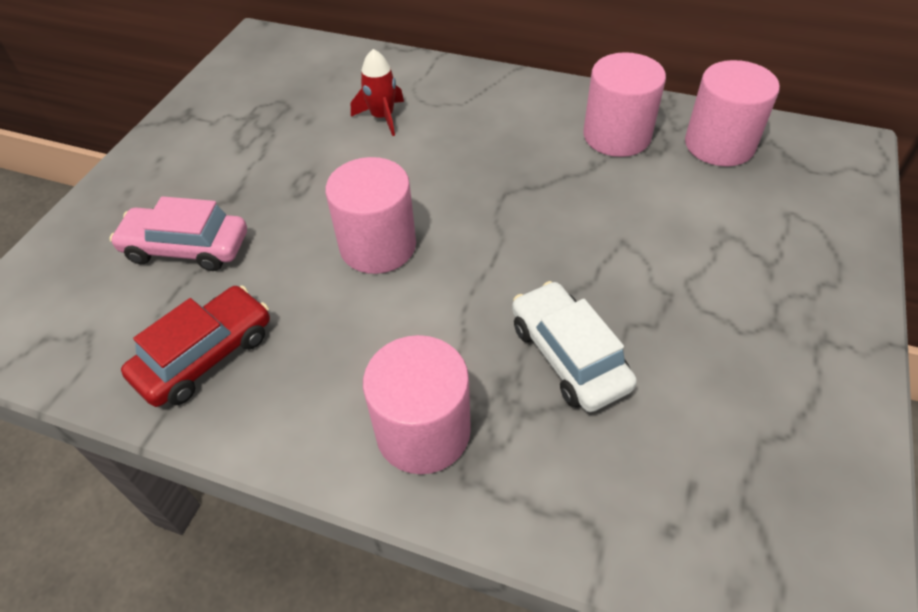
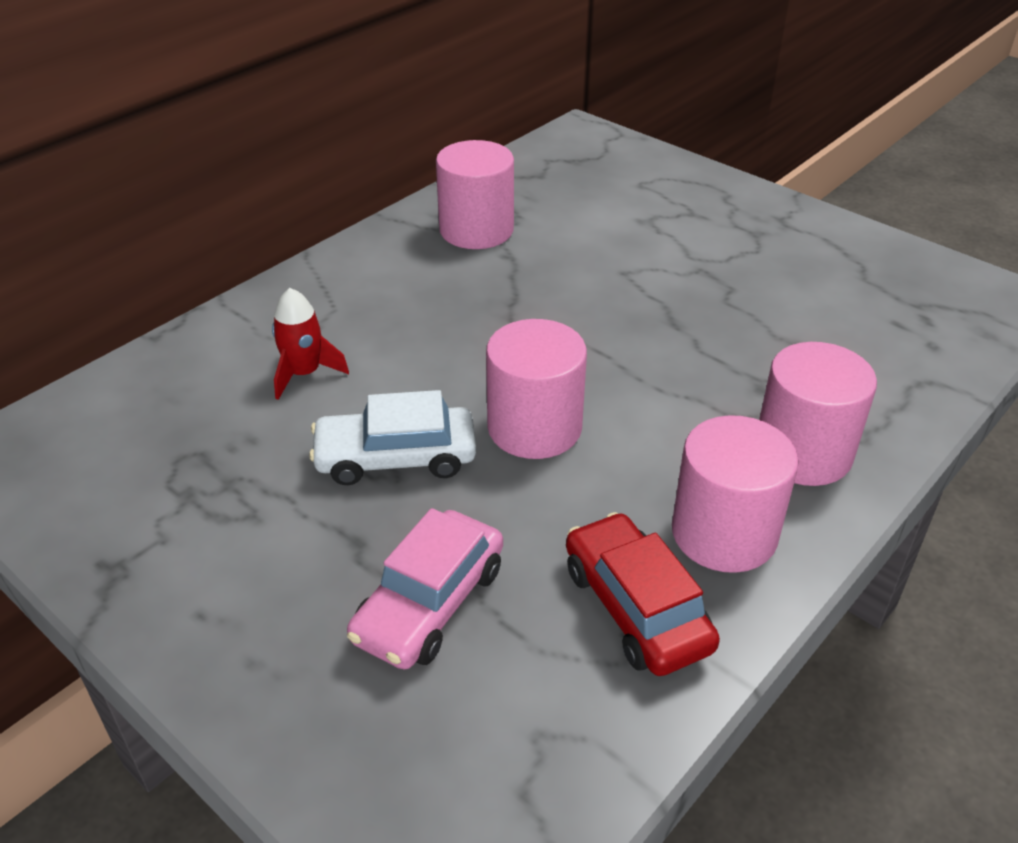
camera: 70 degrees left, 10 degrees down
(569, 356) = (747, 342): white car -> white car (396, 457)
(719, 144) = (533, 184): pink cylinder -> pink cylinder (724, 533)

